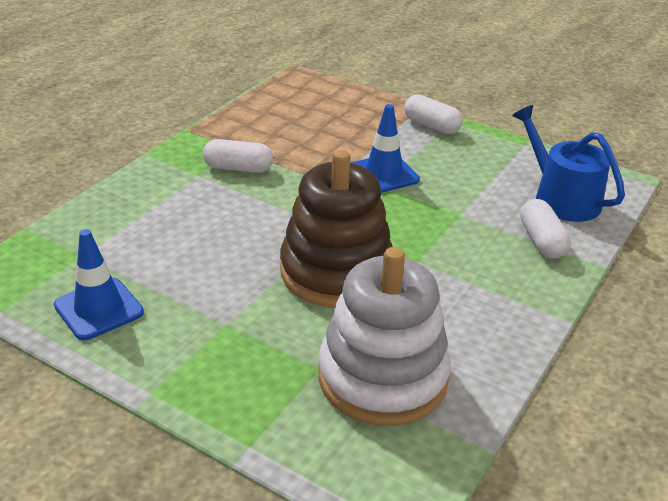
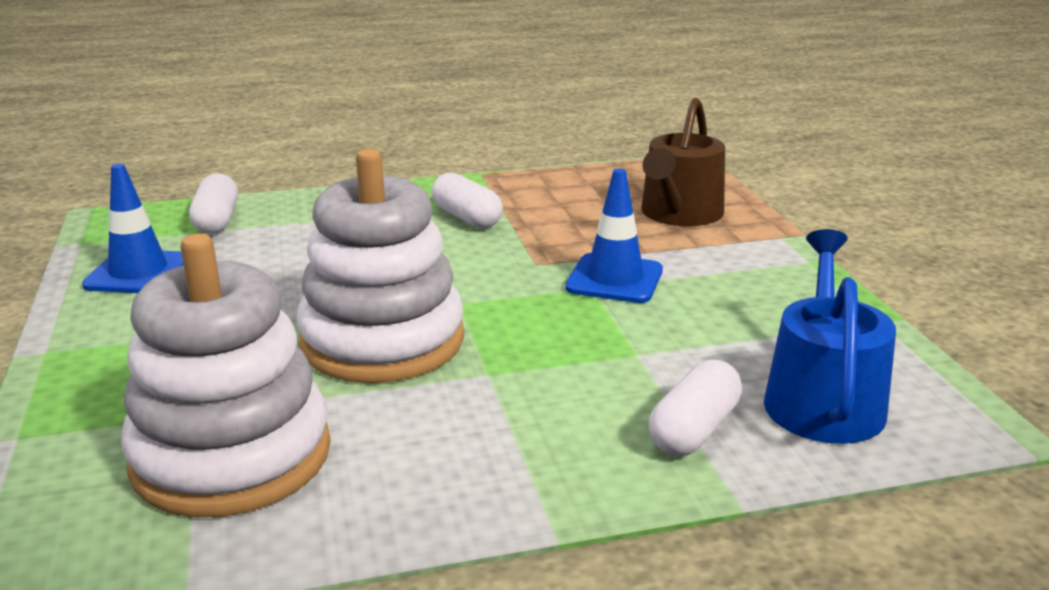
camera: 45 degrees right, 10 degrees down
(336, 272) = (382, 341): brown stacking toy -> white stacking toy
(348, 115) = (679, 214): none -> brown watering can
(431, 126) = (772, 257): white capsule -> white capsule (217, 221)

